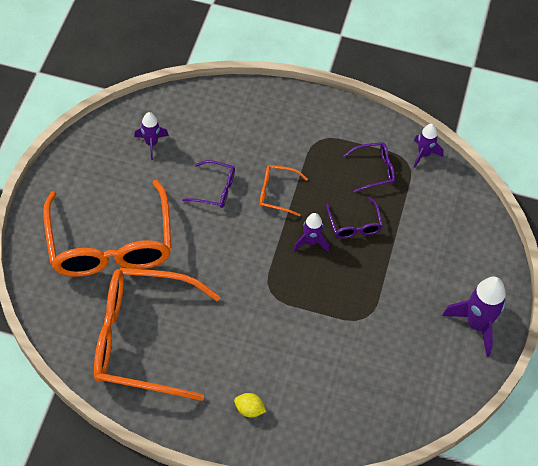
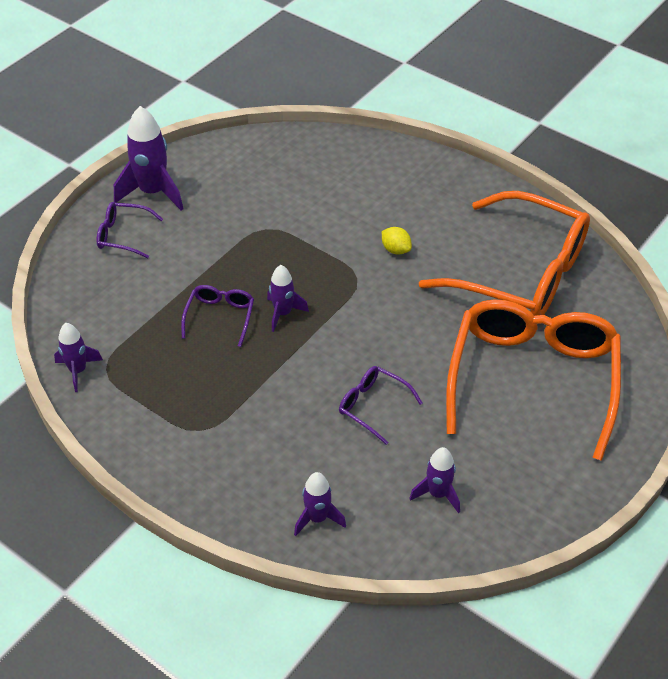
camera: 155 degrees left, 10 degrees down
(219, 107) = (317, 518): none -> purple rocket
(249, 409) = (428, 188): yellow lemon -> yellow lemon (395, 250)
(277, 193) = (295, 379): orange glasses -> none
(374, 170) = (154, 370): purple glasses -> purple glasses (123, 235)

